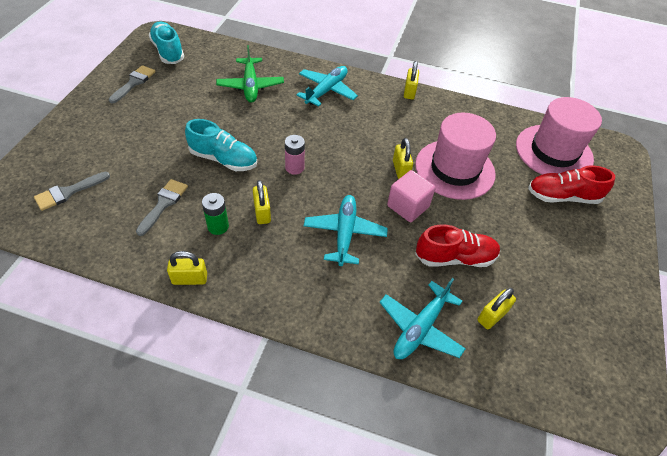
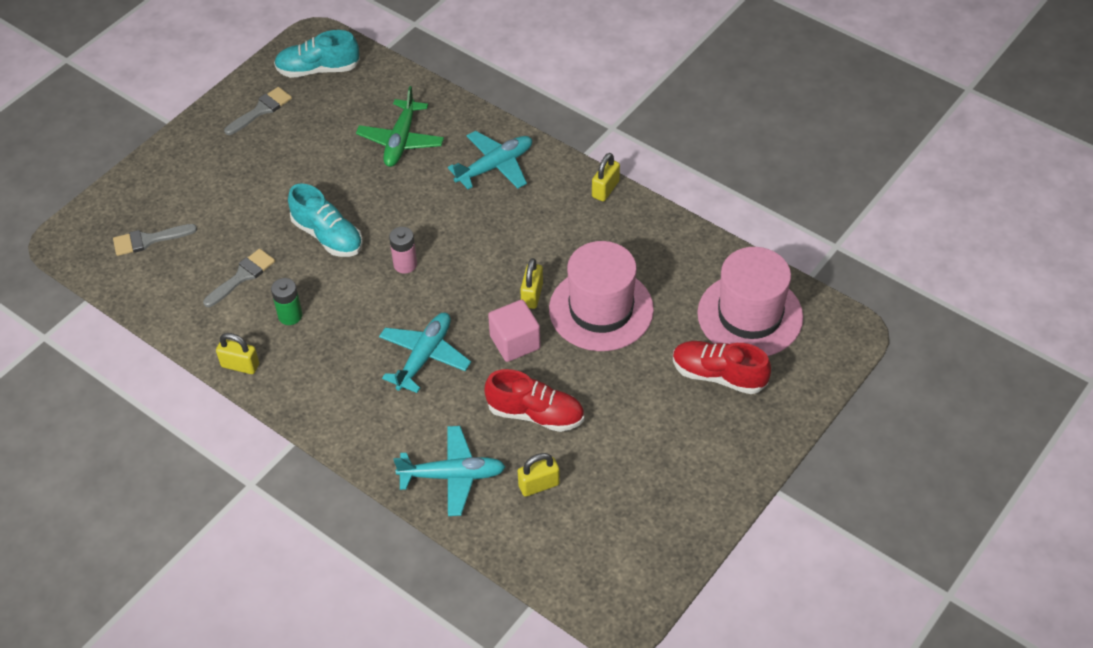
camera: 25 degrees right, 0 degrees up
(168, 51) = (318, 69): turquoise shoe -> turquoise shoe turned 90 degrees counterclockwise
(262, 212) = (344, 311): yellow padlock -> none
(420, 328) = (453, 476): turquoise plane -> turquoise plane turned 150 degrees counterclockwise

